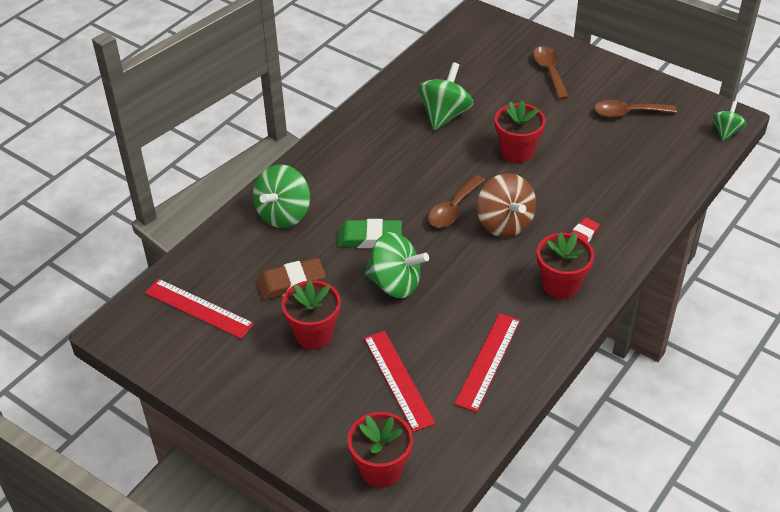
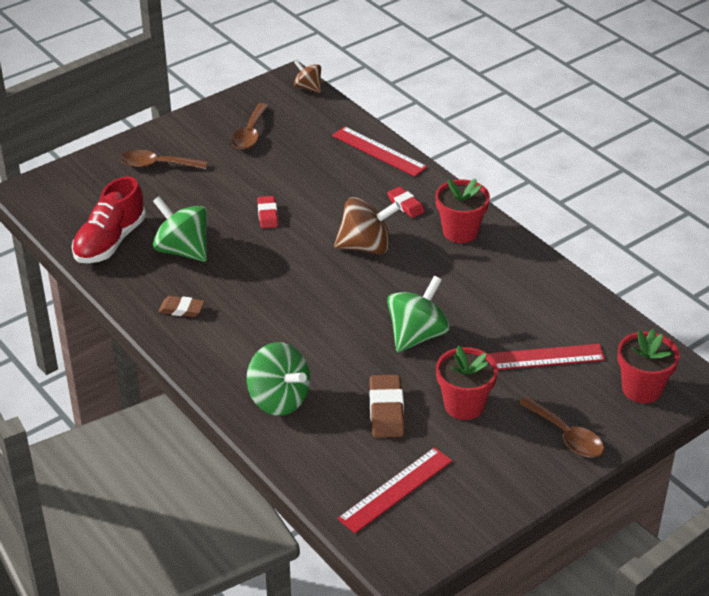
camera: 75 degrees left, 5 degrees down
(369, 238) = (345, 341): green eraser -> none
(370, 133) = (182, 309): none -> brown eraser
(436, 74) = (110, 241): none -> red shoe
(453, 209) = (329, 275): brown spoon -> brown spoon (566, 436)
(488, 361) = (536, 296): red ruler -> red ruler (379, 151)
(517, 152) = (267, 215): red flower pot -> red eraser
(726, 131) = (308, 88): green spinning top -> brown spinning top

